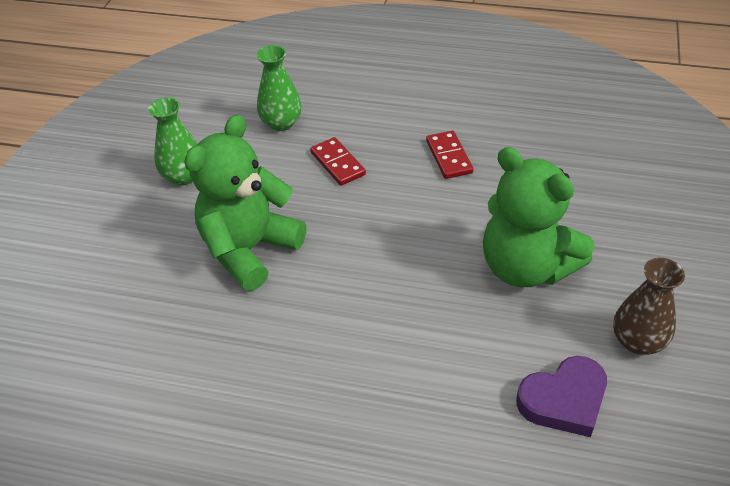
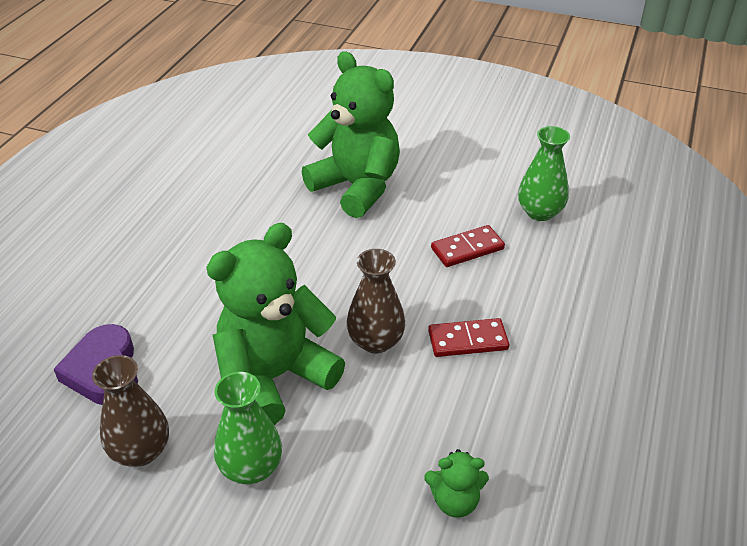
camera: 95 degrees right, 5 degrees down
(183, 176) = (462, 150): green vase -> green vase (251, 468)
(465, 209) = (375, 341): none -> brown vase
(598, 154) = (455, 501): none -> green teddy bear

